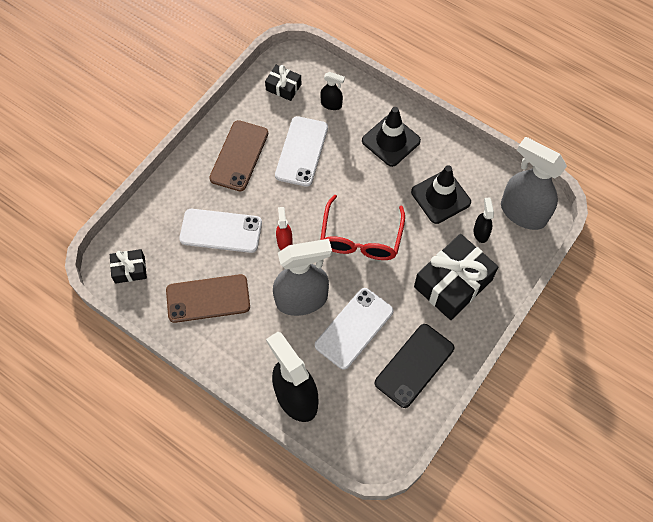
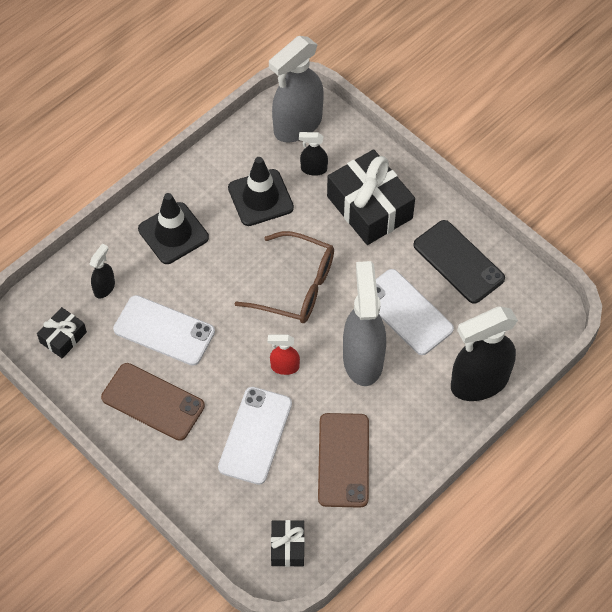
camera: 80 degrees left, 5 degrees down
(361, 237) = (295, 286): red glasses -> brown glasses

